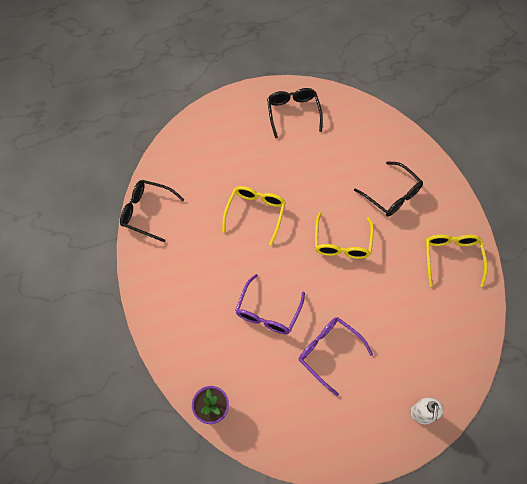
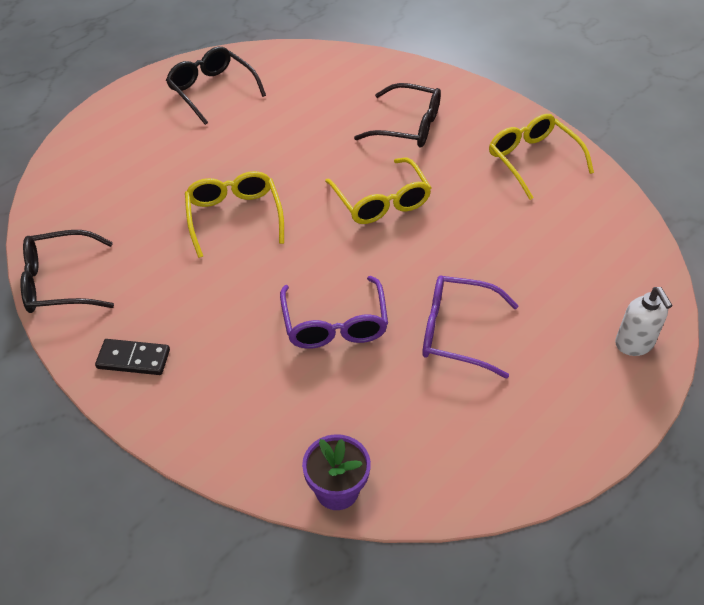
camera: 30 degrees left, 15 degrees down
(158, 279) = (133, 359): none -> black domino

